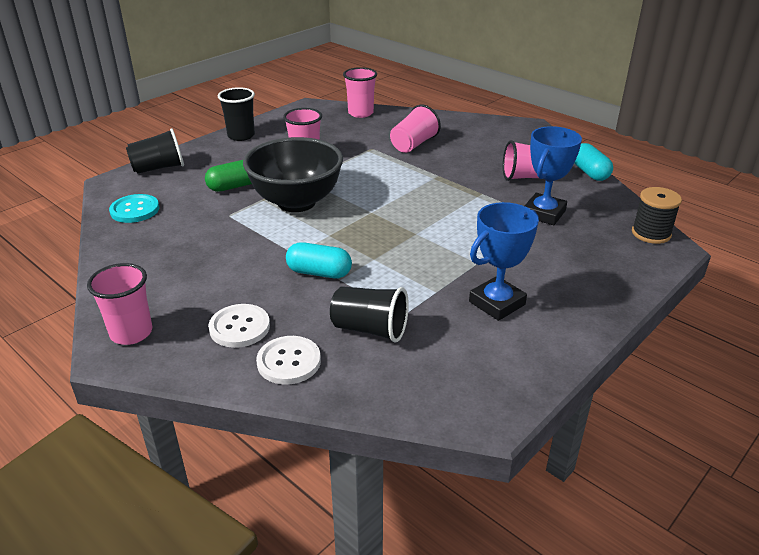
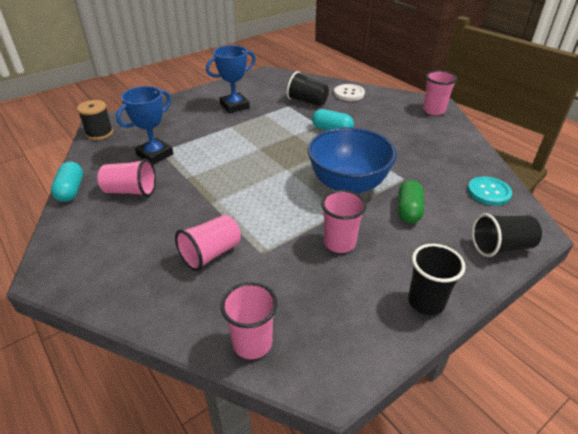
camera: 170 degrees left, 5 degrees up
(234, 186) = (408, 210): green capsule -> green capsule turned 60 degrees counterclockwise
(239, 327) = (376, 108): white button -> none
(296, 202) = (348, 185): black bowl -> blue bowl

